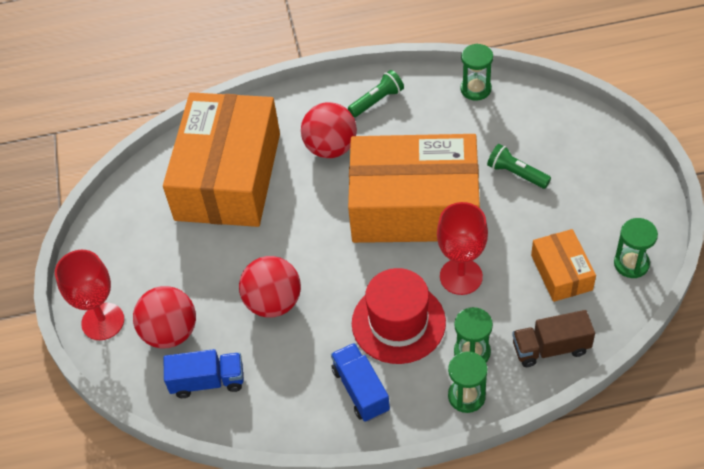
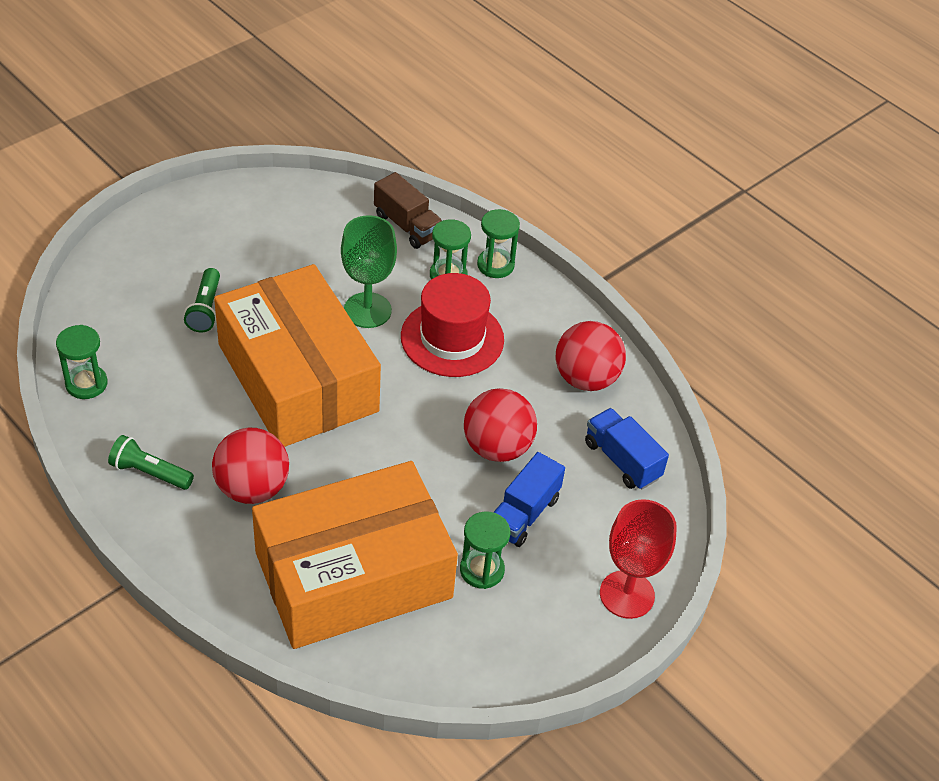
camera: 130 degrees left, 5 degrees down
(170, 333) = (594, 521): red ball -> red ball (586, 378)
(360, 390) = (543, 339): blue truck -> blue truck (523, 514)
(461, 276) = (367, 310): red goblet -> green goblet
(561, 272) = (317, 241): orange box -> none
(631, 264) = (277, 198): green hourglass -> green hourglass (482, 570)

